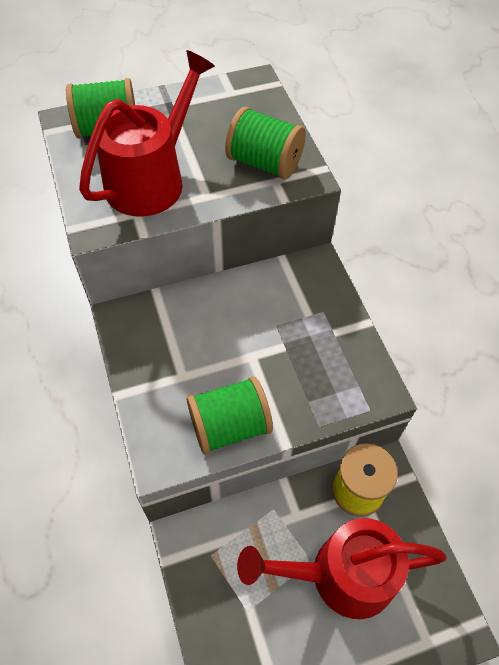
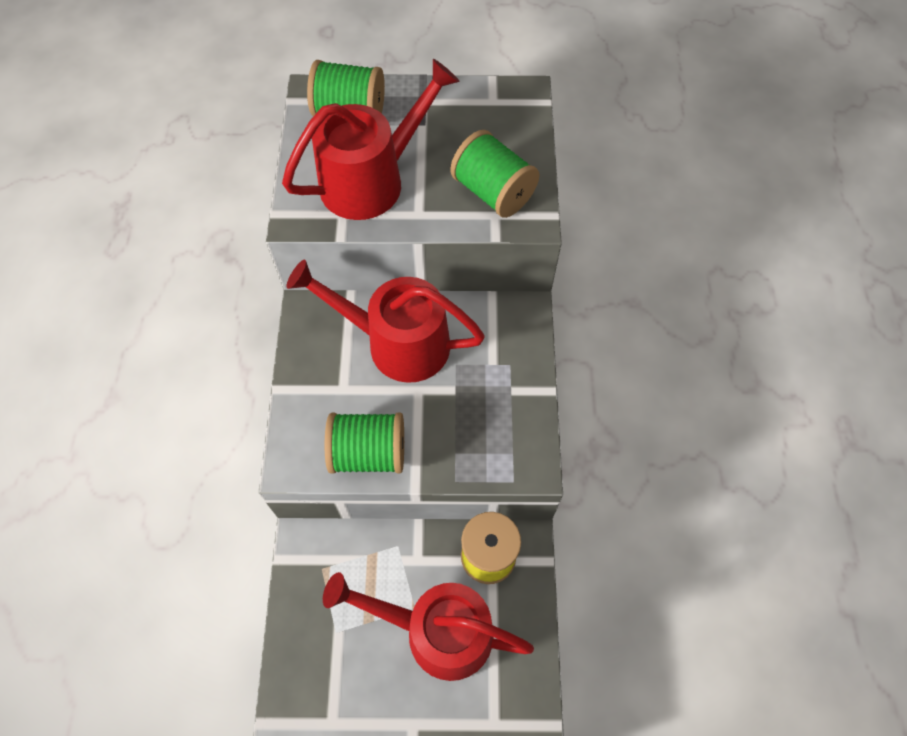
camera: 20 degrees right, 5 degrees up
(215, 321) = (396, 342): none -> red watering can

